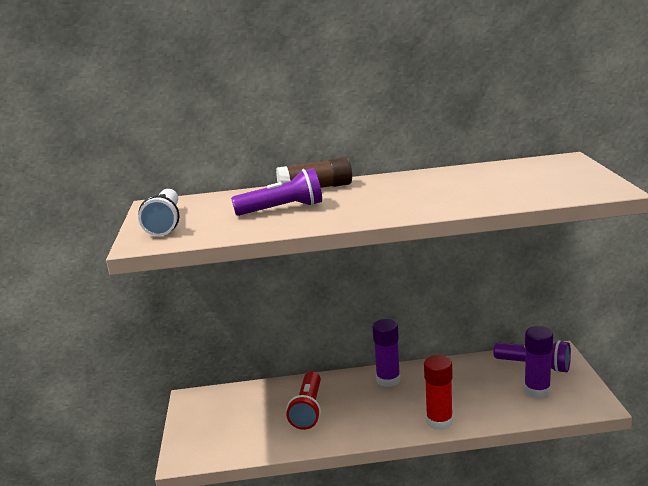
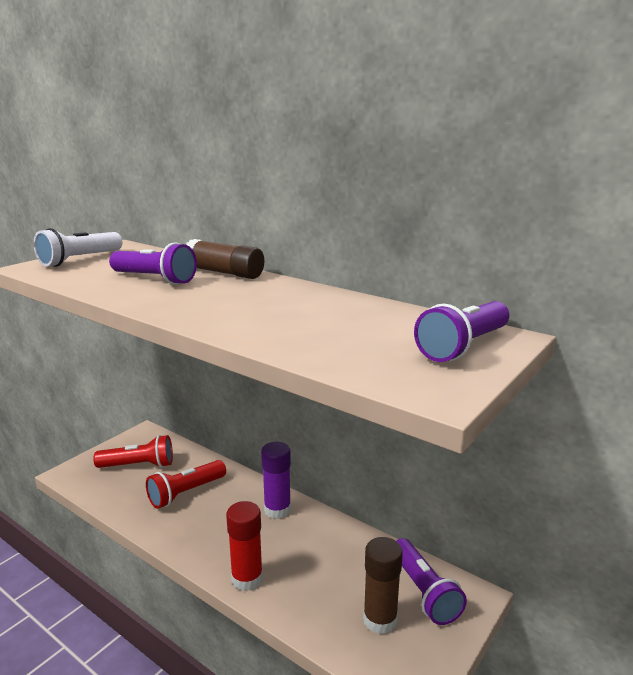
camera: 40 degrees right, 0 degrees up
(234, 418) = (138, 465): none -> red flashlight
(537, 390) = (380, 620): purple glue stick -> brown glue stick
(564, 170) = (464, 347): none -> purple flashlight

